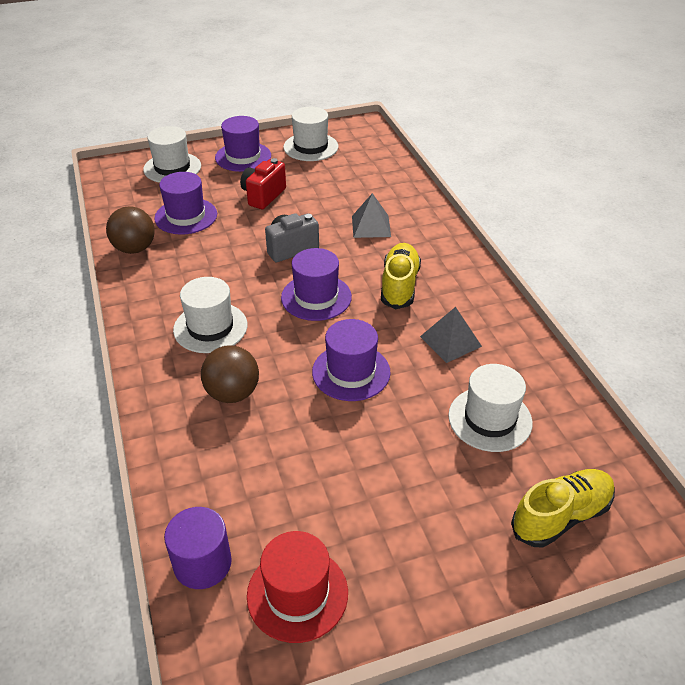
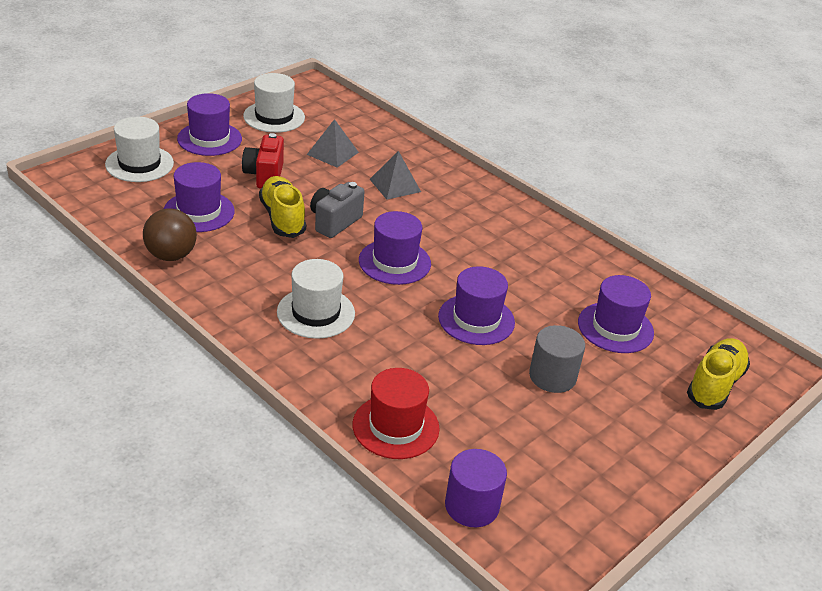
camera: 30 degrees left, 5 degrees down
(232, 393) = (385, 365): brown ball -> none
(297, 594) = (565, 502): red hat -> red hat (395, 426)
(384, 452) = (552, 376): none -> grey cylinder
(399, 286) = (462, 235): yellow shoe -> yellow shoe (282, 218)
(450, 341) = (540, 273): grey pyramid -> grey pyramid (332, 153)
(490, 419) = (615, 327): white hat -> purple hat

